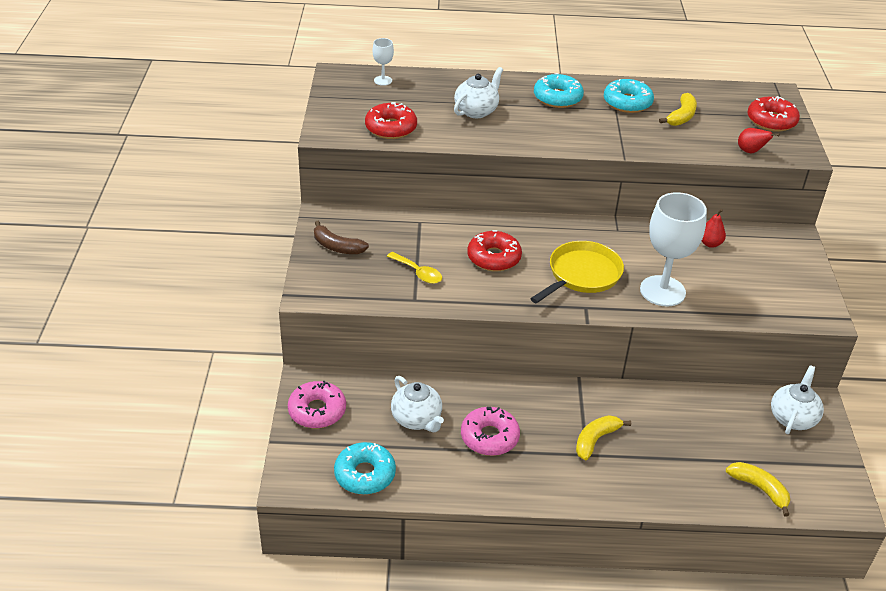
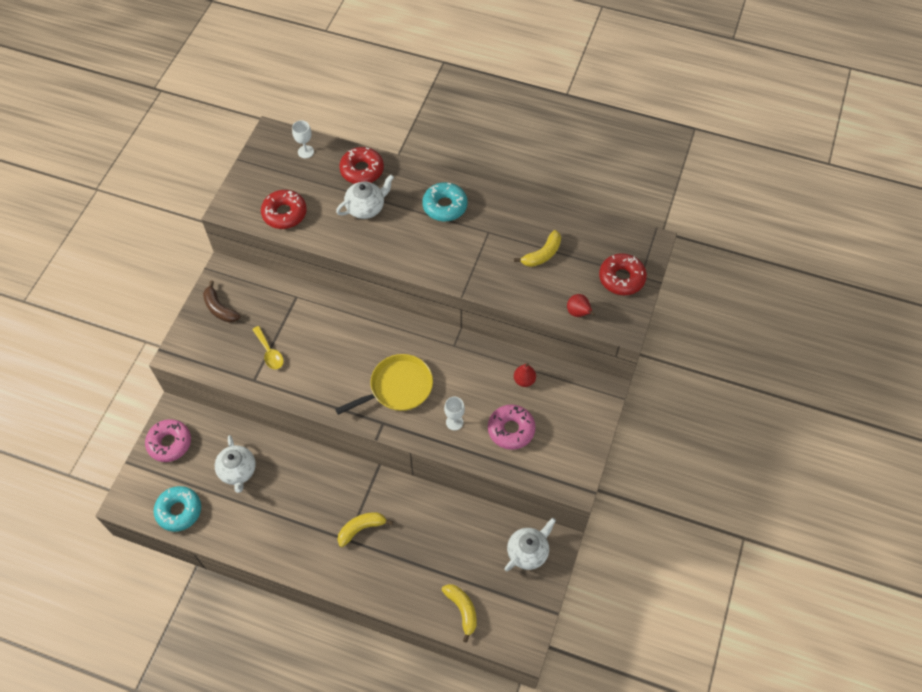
camera: 20 degrees right, 20 degrees up
(489, 437) = (283, 503): pink donut -> pink donut (511, 430)
(494, 258) = (336, 351): red donut -> red donut (362, 170)
(627, 103) = (503, 226): turquoise donut -> none
(662, 291) = (454, 422): white goblet -> white goblet, size x0.46

